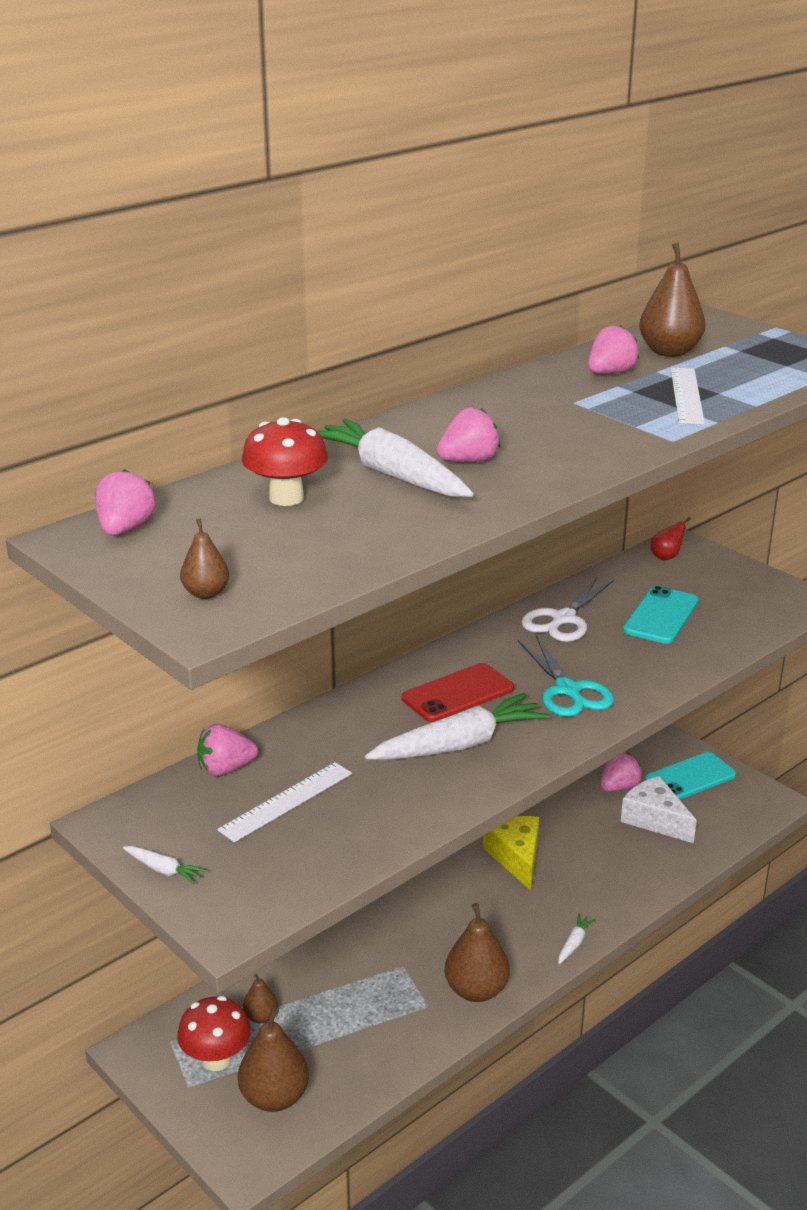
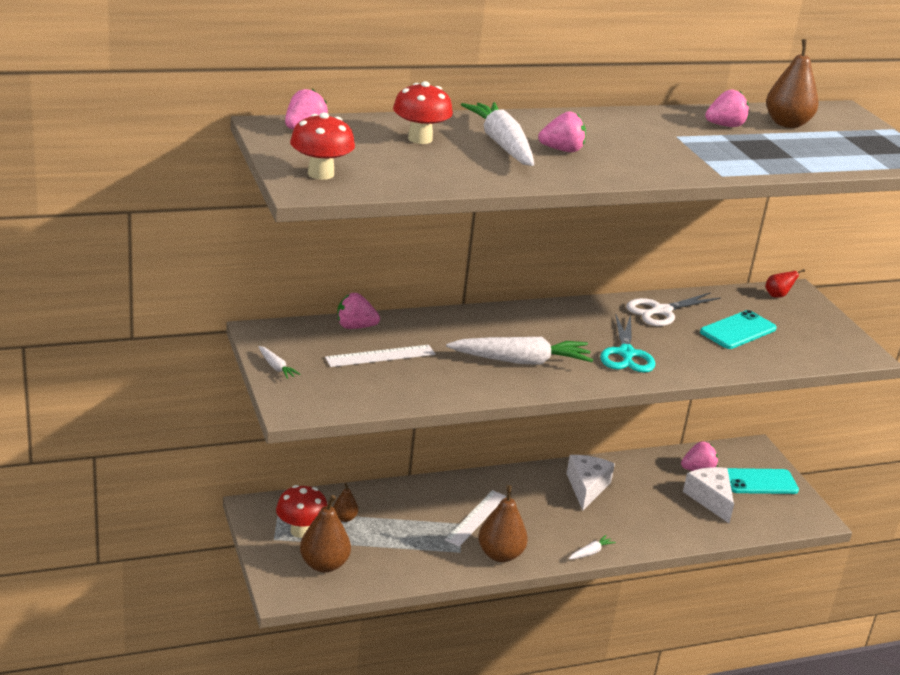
camera: 20 degrees right, 0 degrees up
(206, 593) = (320, 174): brown pear -> red mushroom
(457, 693) = (545, 332): red phone -> none
(516, 857) = (586, 487): yellow cheese -> white cheese
(686, 395) = (766, 152): white ruler -> white ruler (476, 518)

